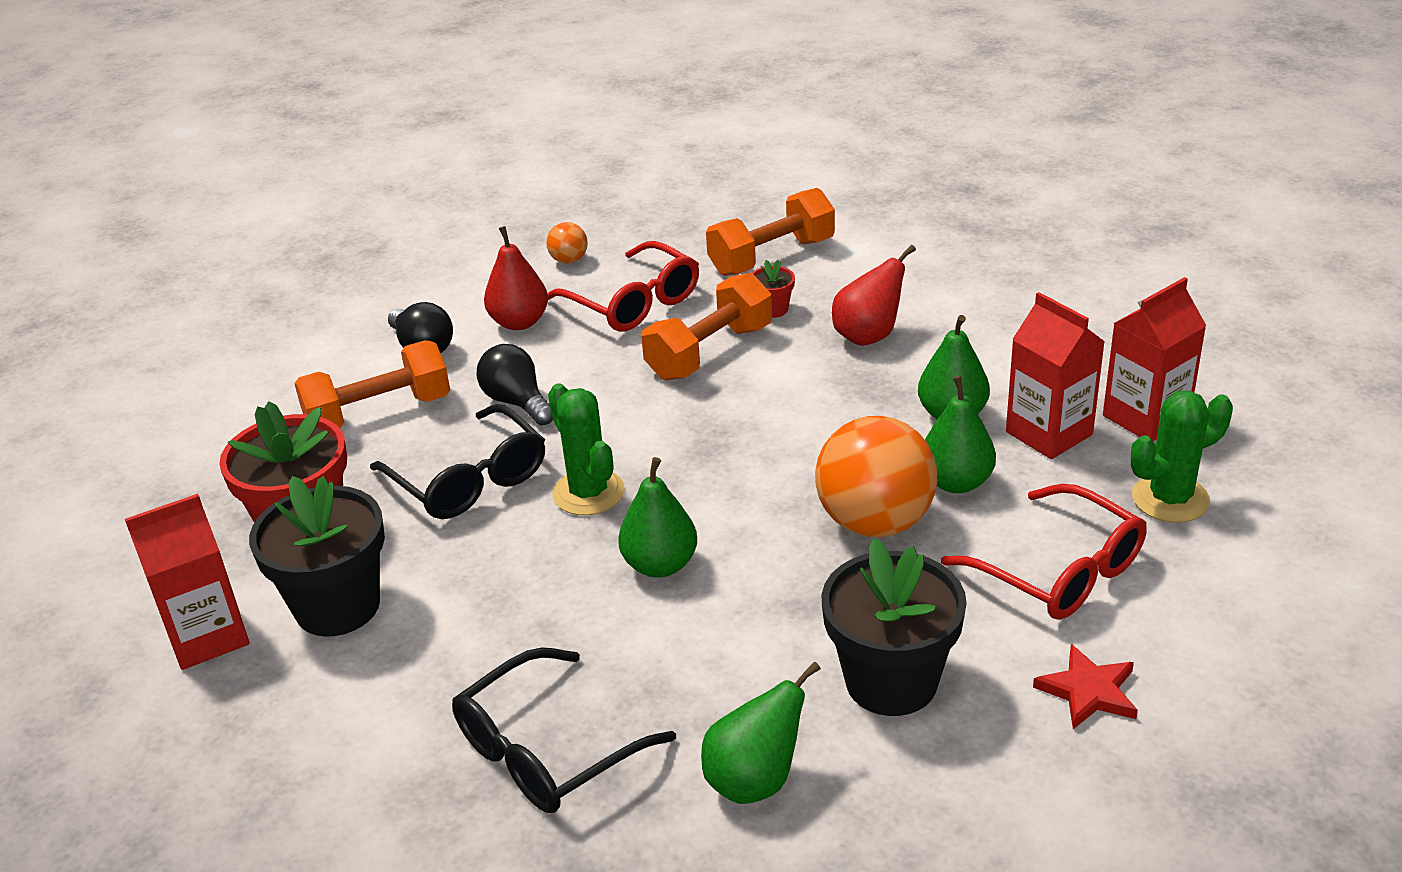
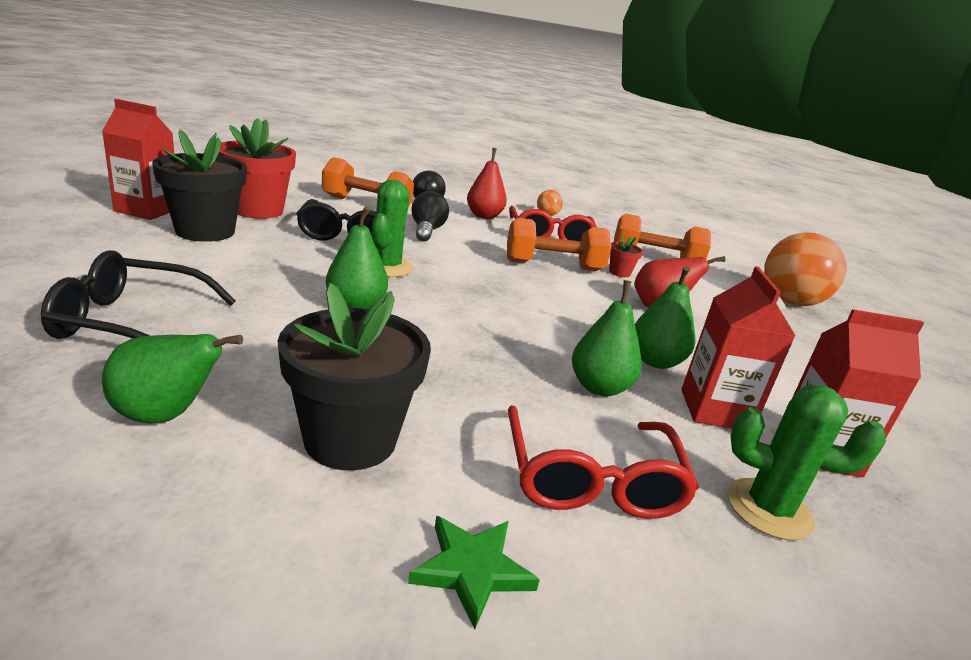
camera: 35 degrees right, 10 degrees down
(875, 522) = (508, 368): orange ball -> orange ball (790, 302)
(1088, 691) = (472, 570): red star -> green star

